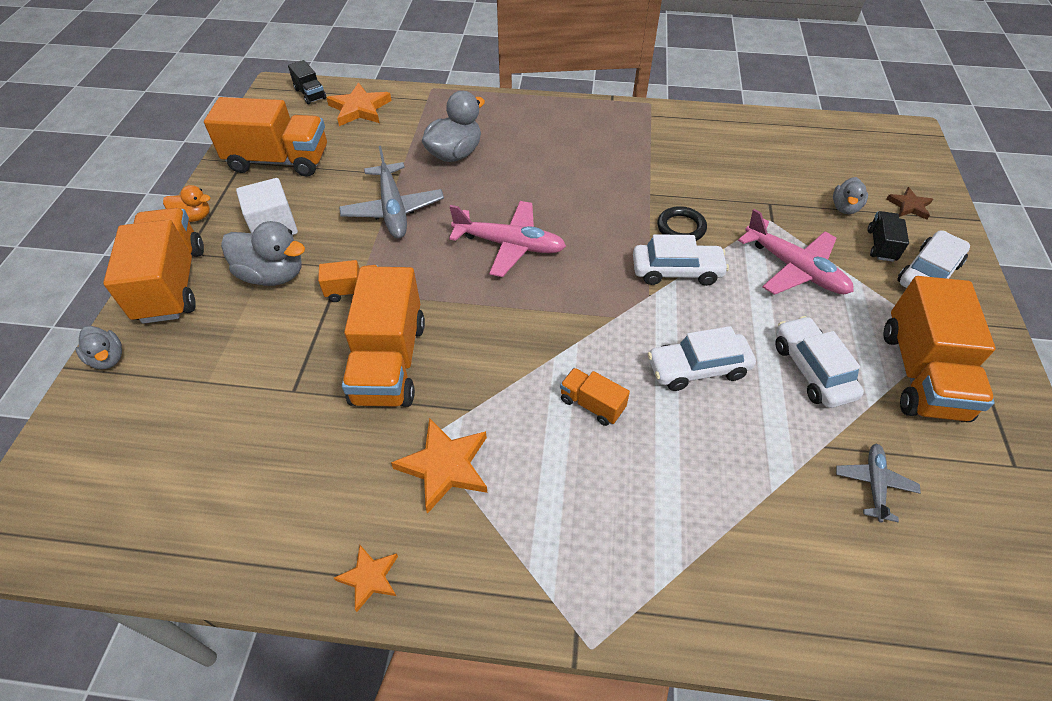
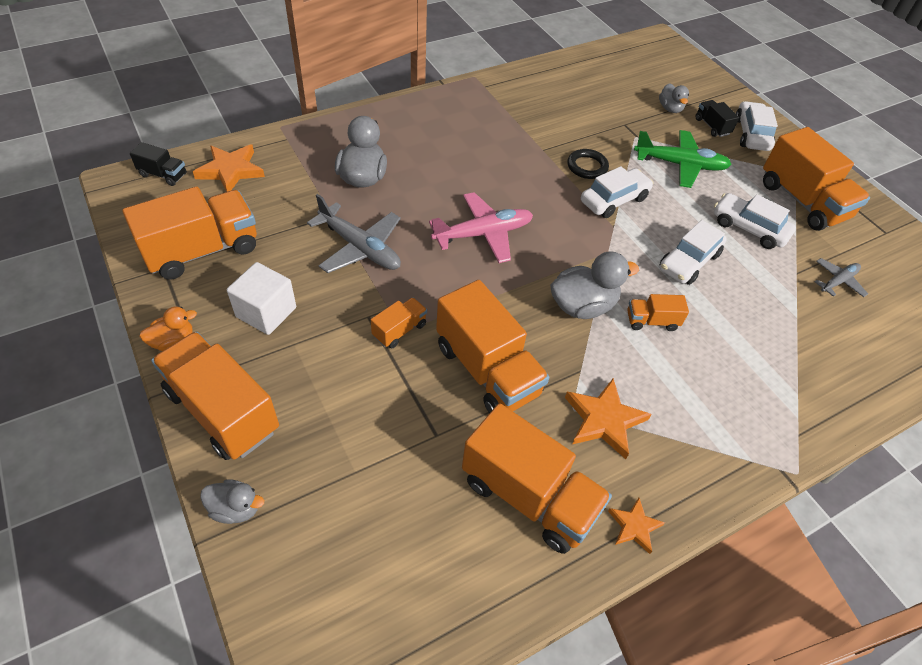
camera: 40 degrees left, 0 degrees up
(273, 275) = (313, 353): grey duck -> grey duck (582, 306)
(310, 487) = (529, 496): none -> orange truck
(794, 269) = (680, 165): pink plane -> green plane
(874, 484) = (838, 281): grey plane -> grey plane turned 75 degrees clockwise
(909, 206) = (703, 92): brown star -> none

